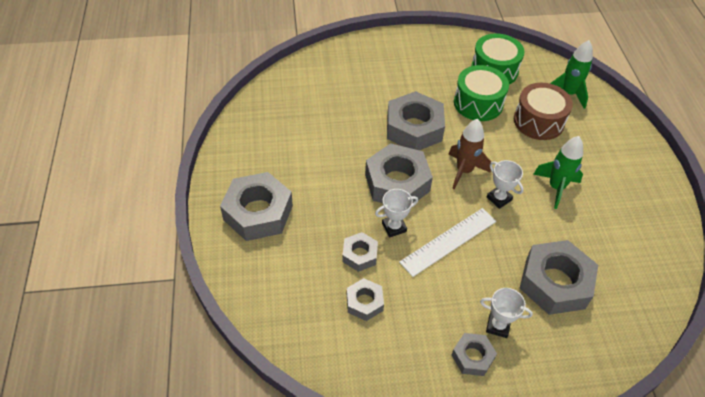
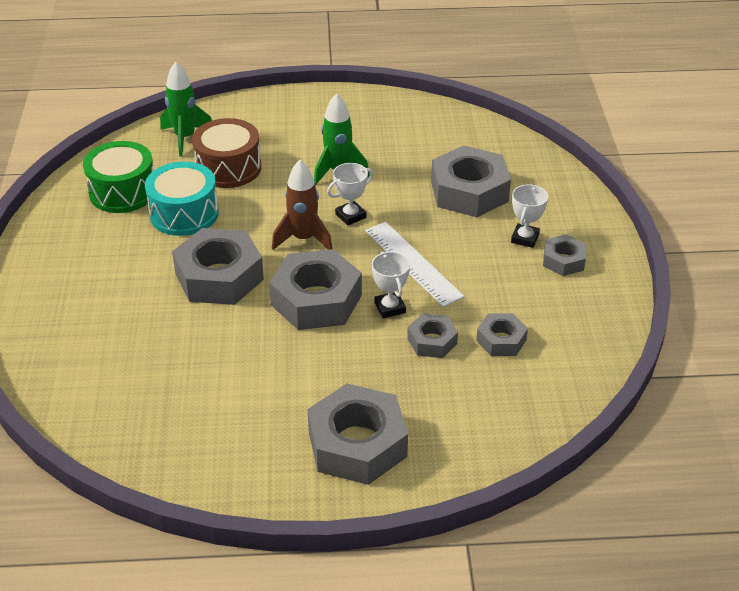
camera: 85 degrees left, 10 degrees down
(478, 103) = (184, 213): green drum -> turquoise drum

